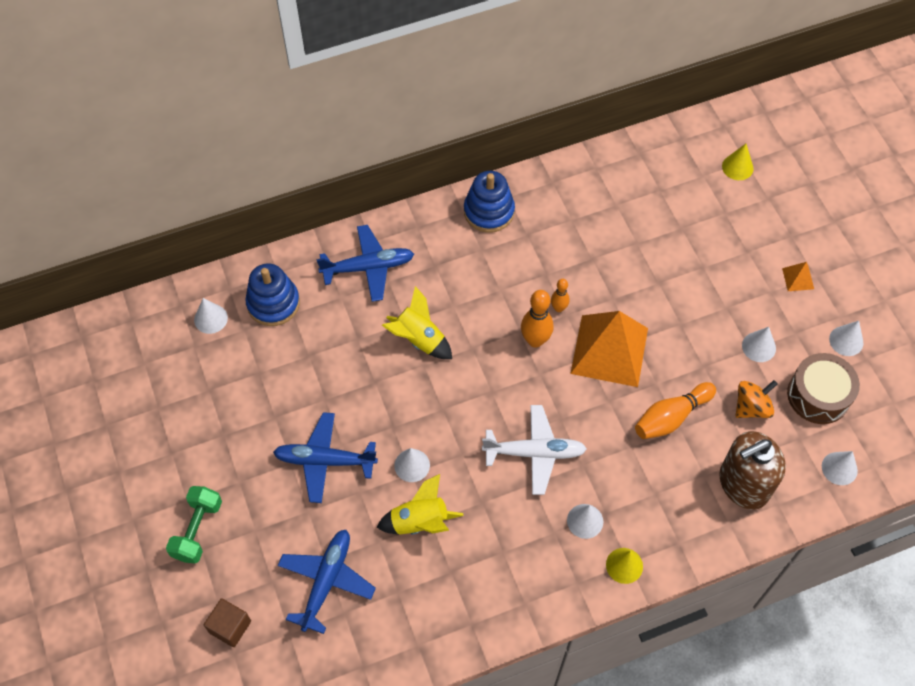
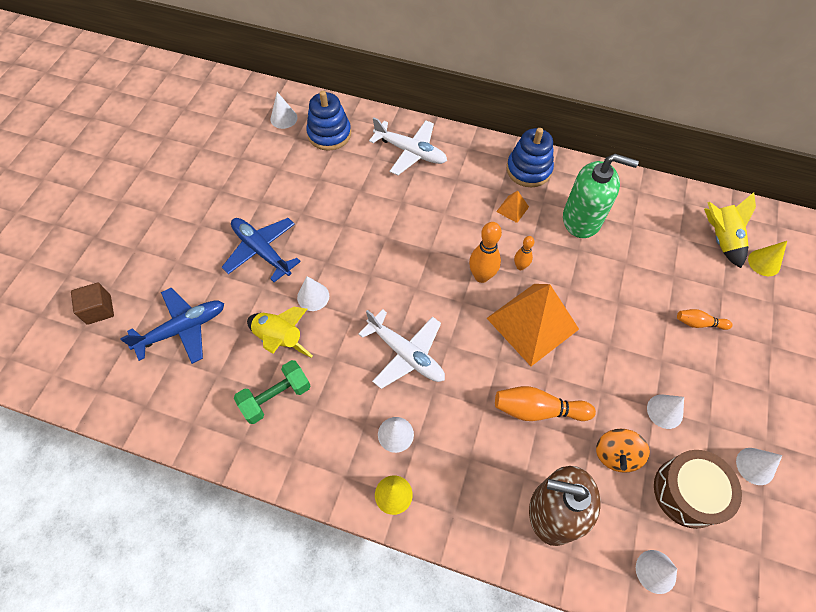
camera: 40 degrees right, 0 degrees up
(197, 530) = (145, 235): green dumbbell -> green dumbbell (276, 397)
(368, 267) = (410, 152): blue plane -> white plane
(419, 339) = (399, 218): yellow rocket -> yellow rocket (720, 239)
(572, 228) = (582, 219): none -> green soap dispenser
(729, 256) = (699, 323): none -> orange bowling pin
(751, 407) = (616, 455): orange spinning top -> orange spinning top turned 105 degrees clockwise
(798, 278) = (749, 382): orange pyramid -> orange pyramid (512, 209)

